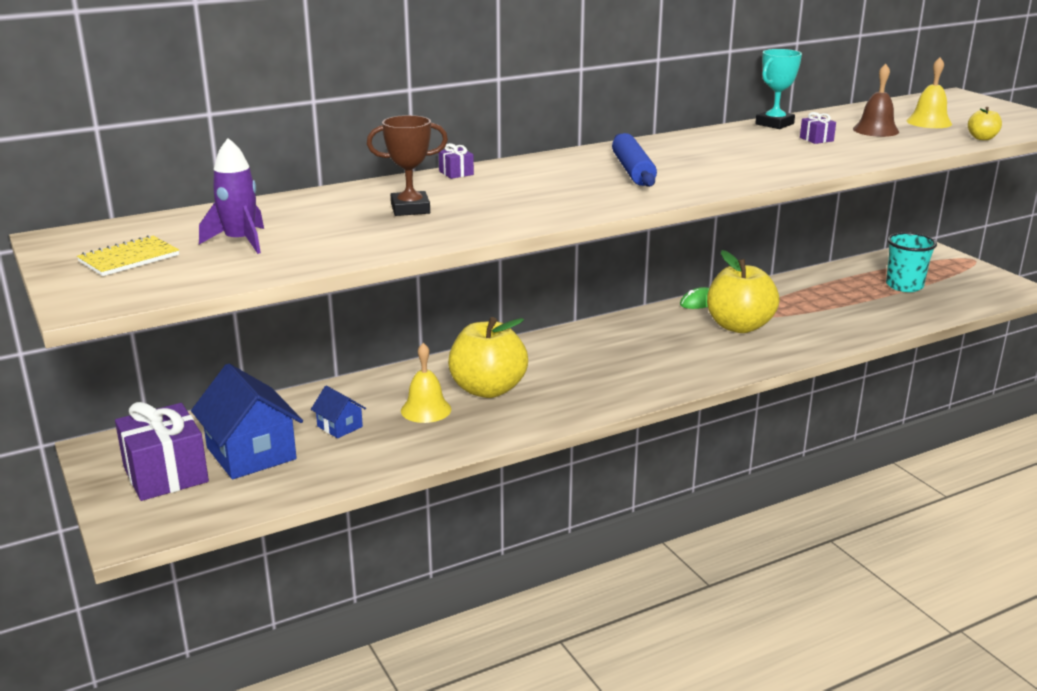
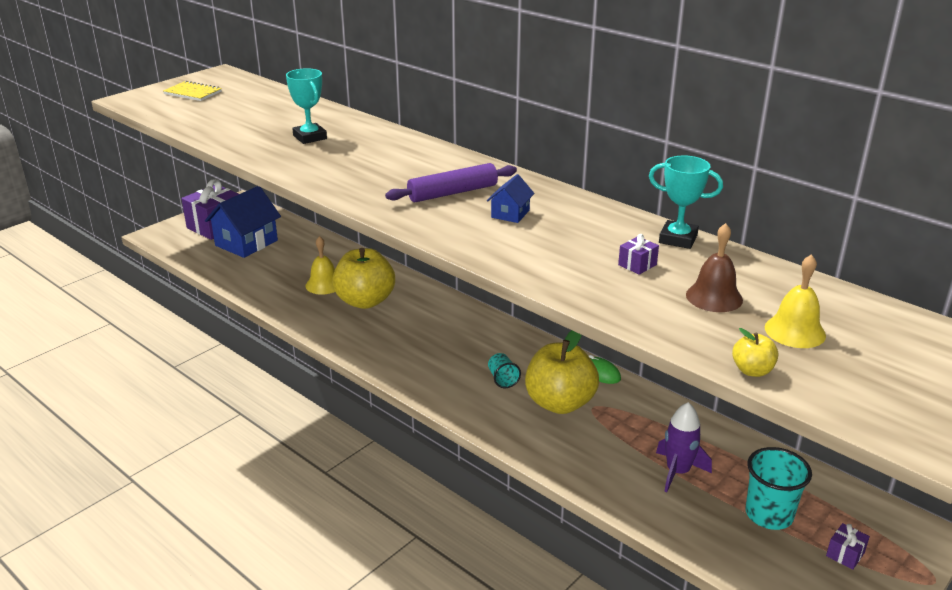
camera: 70 degrees right, 5 degrees up
(240, 241) = (228, 109): purple rocket -> purple rocket (677, 472)
(340, 426) = (289, 261): blue house -> blue house (510, 214)
(410, 209) = (310, 137): brown trophy -> turquoise trophy
(456, 173) = (401, 136): purple gift -> purple gift (845, 554)
(633, 170) = (453, 193): blue rolling pin -> purple rolling pin
(689, 343) = (502, 379): none -> turquoise cup

